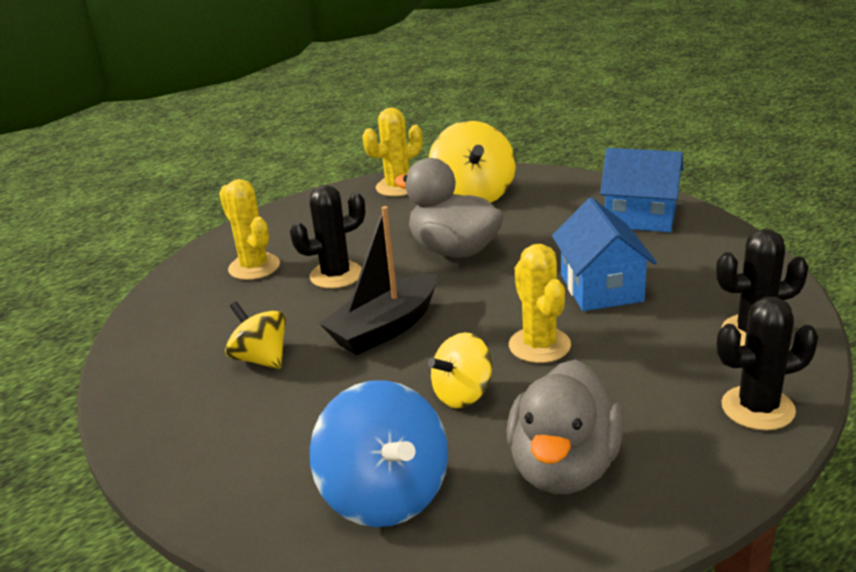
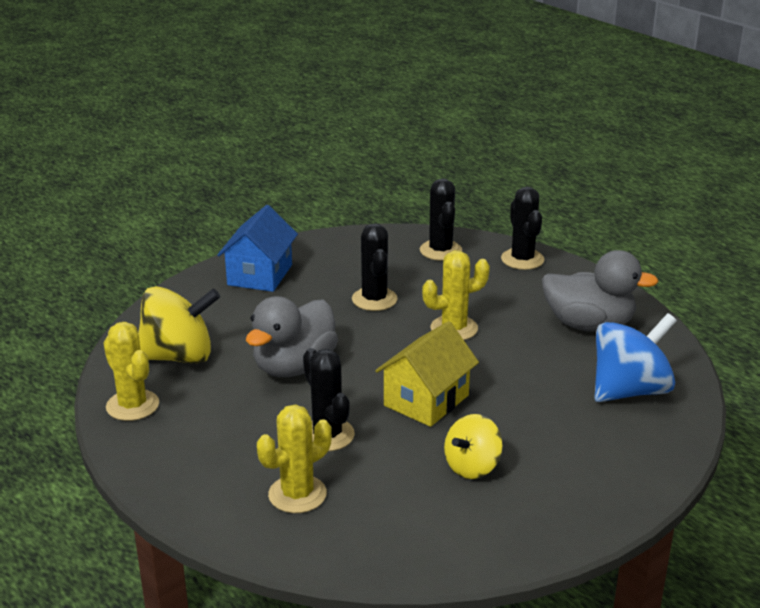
camera: 95 degrees left, 0 degrees up
(385, 328) = (426, 400): black boat -> yellow house
(463, 394) = (517, 361): yellow spinning top -> none
(601, 288) = (374, 299): blue house -> black cactus

